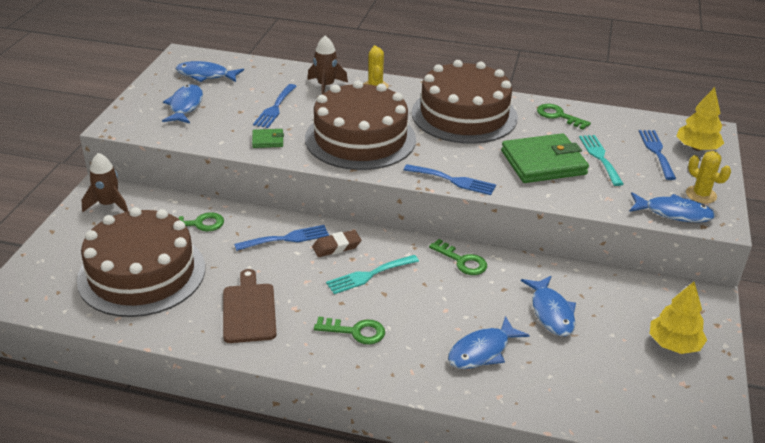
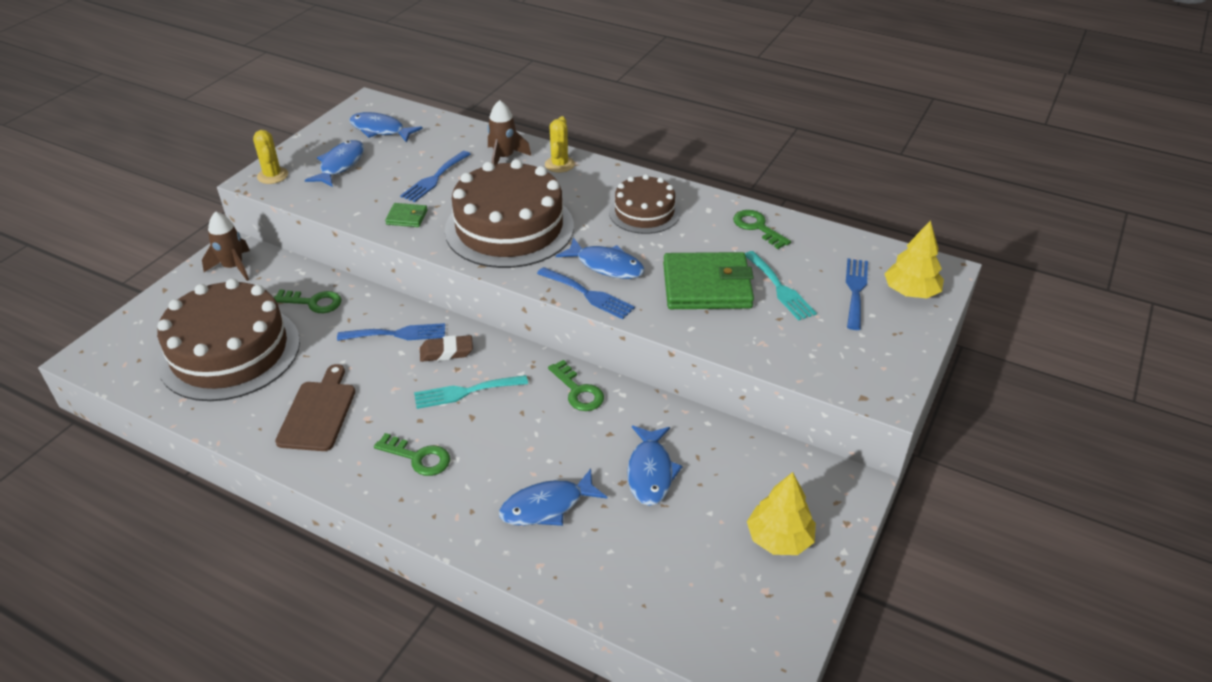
camera: 15 degrees right, 5 degrees up
(464, 115) = (644, 212): brown cake -> brown cake, size x0.56
(600, 157) = (780, 288): turquoise fork -> turquoise fork turned 150 degrees clockwise
(674, 213) = (834, 375): blue fish -> blue fish (606, 266)
(701, 195) = (882, 355): yellow cactus -> yellow cactus (272, 176)

